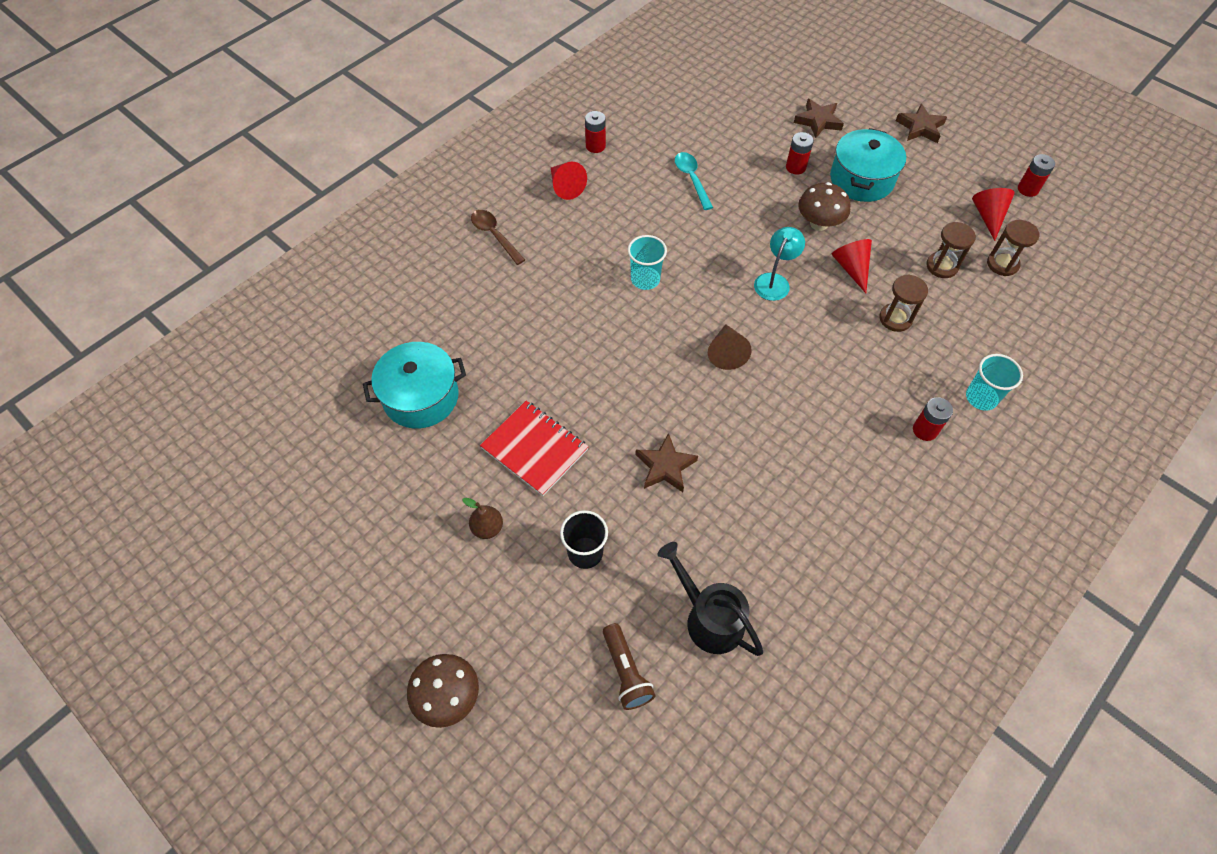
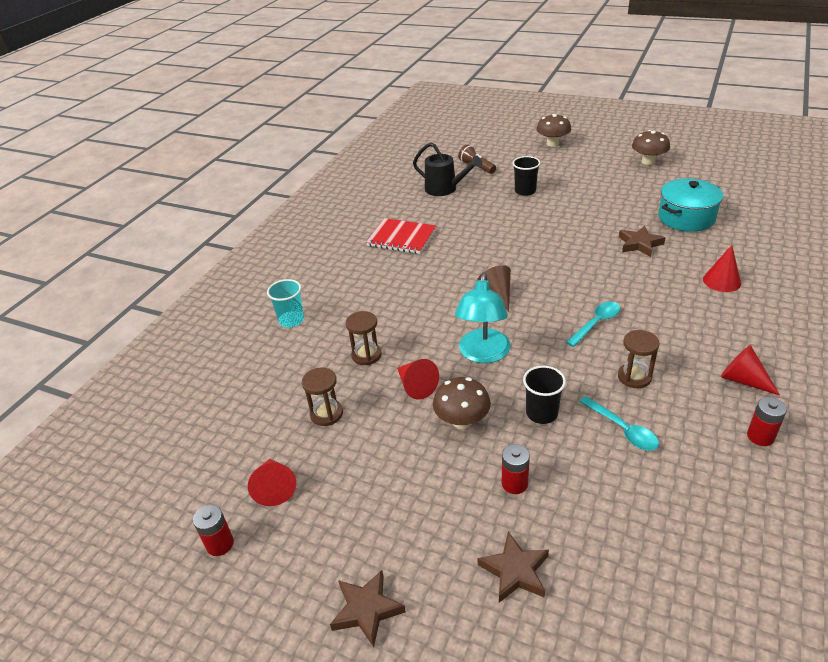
camera: 165 degrees right, 20 degrees down
(348, 553) = (648, 161): none -> brown mushroom
(480, 287) = (721, 281): none -> red cone
(487, 528) = (586, 185): brown pear -> none
(495, 236) = (755, 318): brown spoon -> none
(534, 449) = (590, 216): red notebook -> red notebook (401, 238)
(645, 279) = (596, 323): turquoise cup -> turquoise spoon
(665, 466) = (503, 230): brown star -> brown star (639, 244)
(748, 210) = (541, 413): none -> black cup
(774, 281) = (483, 354): turquoise lamp -> turquoise lamp, size x1.52
(861, 179) = (430, 492): turquoise pot -> none
(925, 430) = (334, 290): red battery -> none
(1002, 264) = (263, 435): brown hourglass -> brown hourglass (634, 377)

